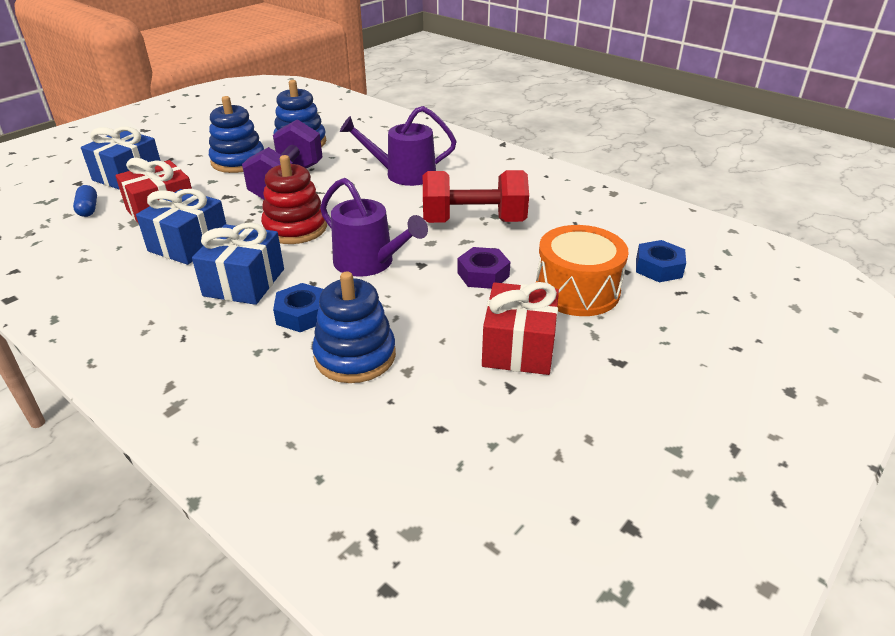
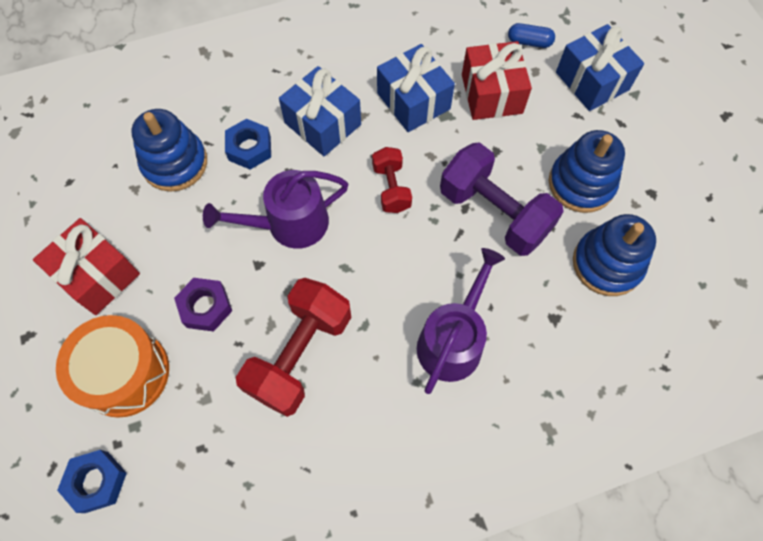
camera: 120 degrees right, 30 degrees up
(295, 228) = (391, 188): red stacking toy -> red dumbbell

